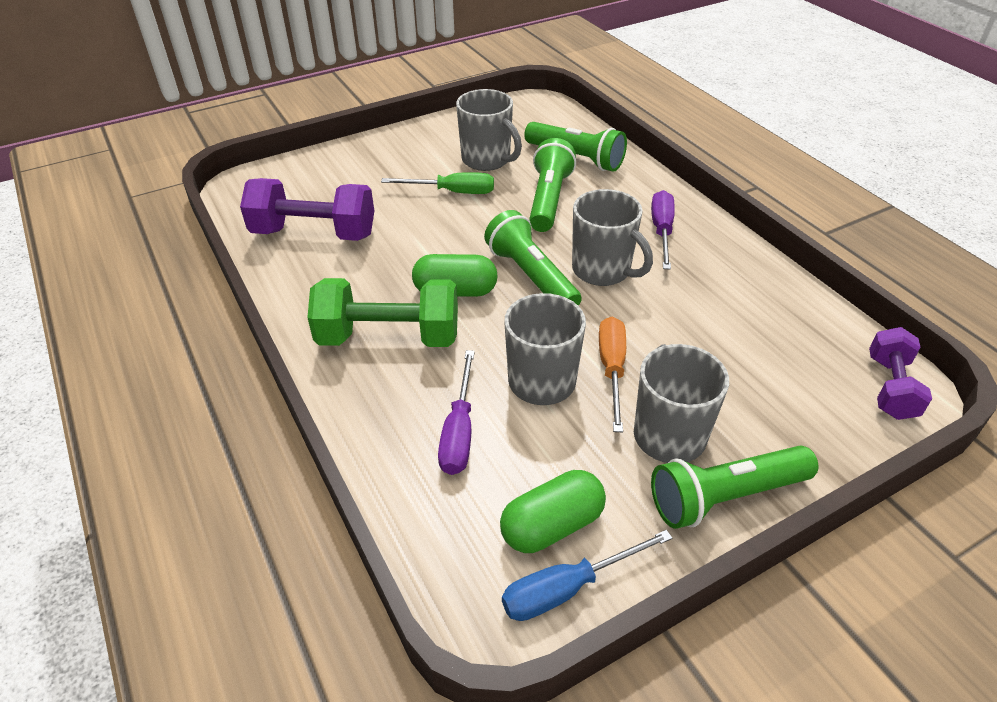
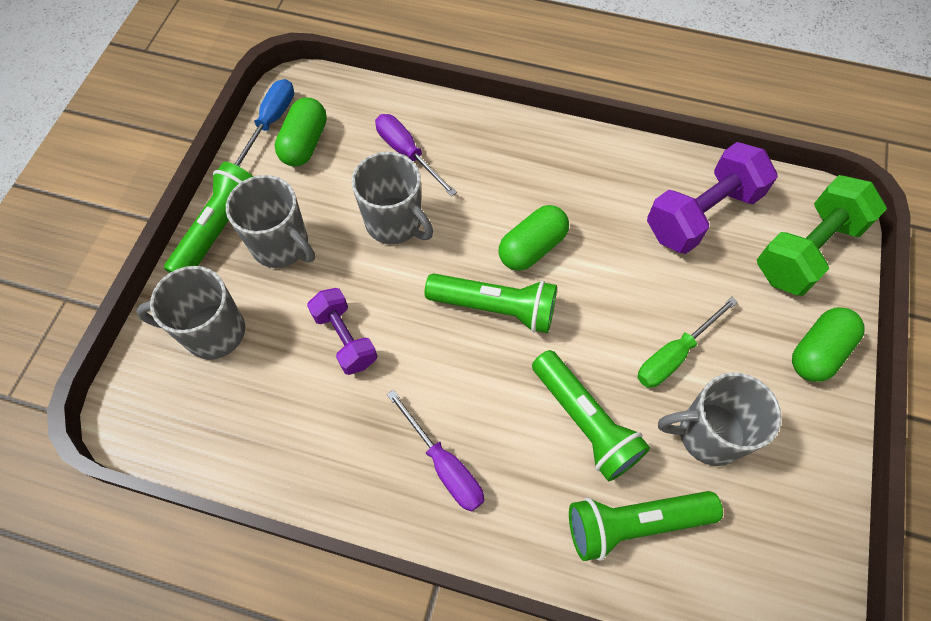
camera: 135 degrees right, 20 degrees up
(375, 150) = (817, 352): none -> green capsule
(389, 337) = (525, 177): green dumbbell -> green dumbbell (807, 250)
(603, 270) = (448, 363): grey mug -> grey mug (212, 332)
(612, 369) = (357, 267): orange screwdriver -> none
(890, 388) = (144, 411): purple dumbbell -> purple dumbbell (345, 338)

